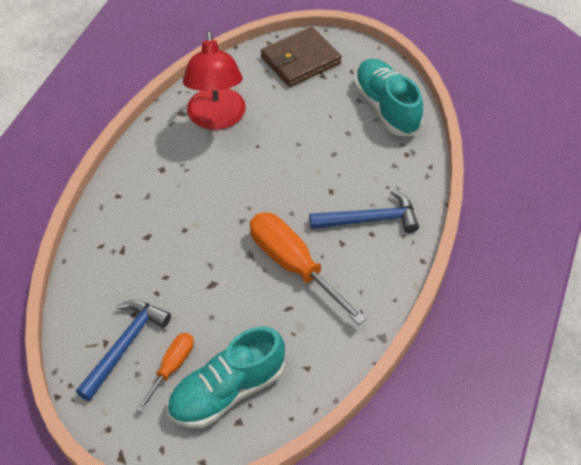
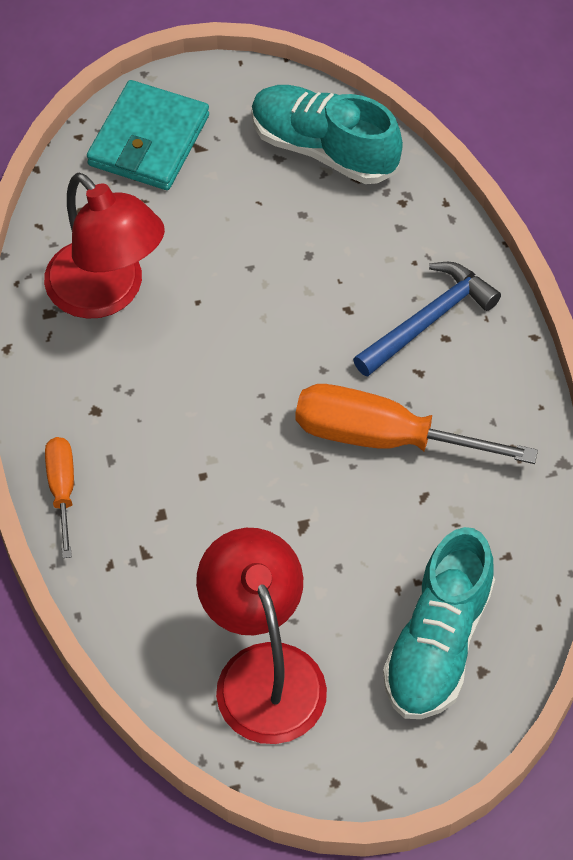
camera: 35 degrees left, 5 degrees up
(125, 345) = (263, 671): blue hammer -> red lamp
(172, 367) = (346, 659): orange screwdriver -> orange screwdriver (62, 490)
(300, 60) = (149, 141): brown wallet -> turquoise wallet

